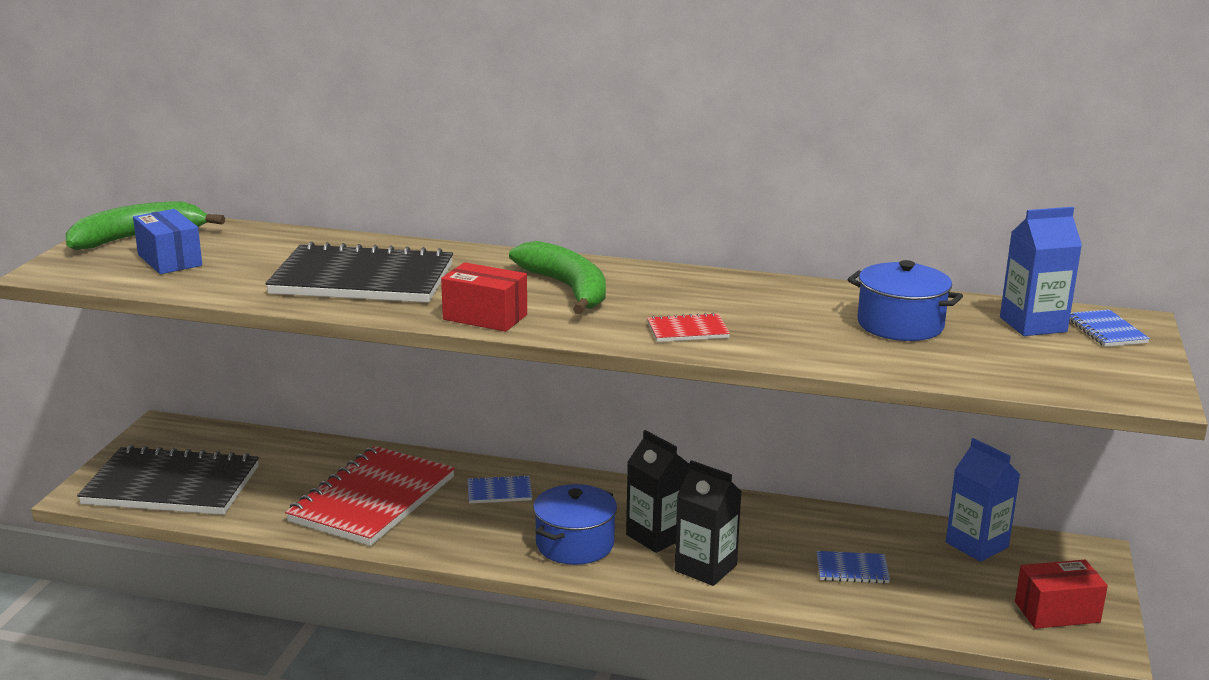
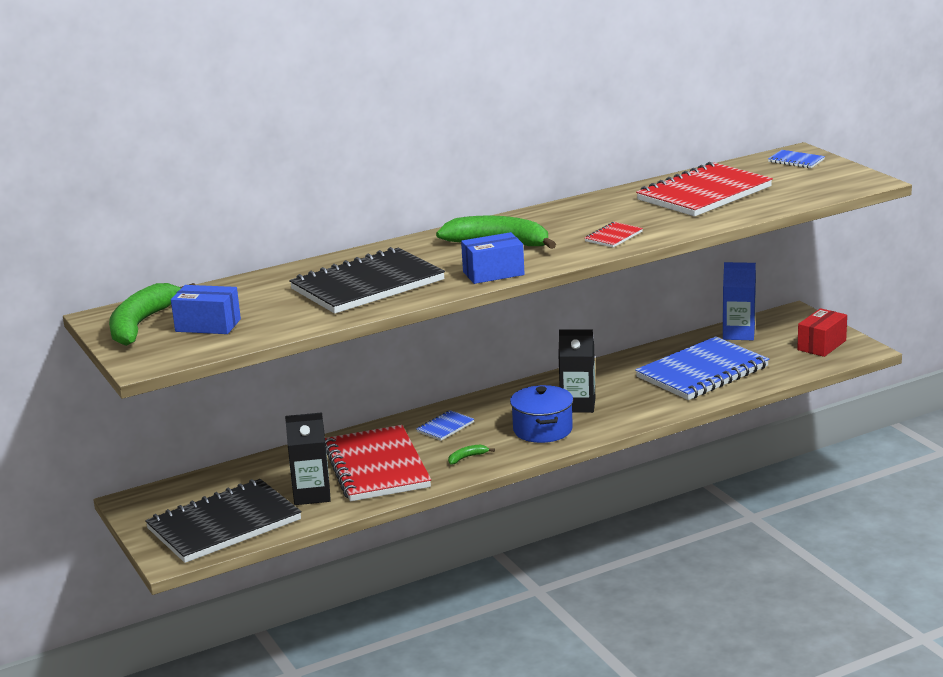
camera: 40 degrees left, 0 degrees up
(457, 534) = (467, 457): none -> green banana
(485, 317) = (493, 273): red box -> blue box
(705, 568) = (632, 406): black carton -> black carton (312, 495)
(852, 569) = (702, 372): blue notebook -> blue notebook, size x2.36
(900, 325) = (704, 194): blue pot -> red notebook
(1033, 324) = (760, 170): blue carton -> none

